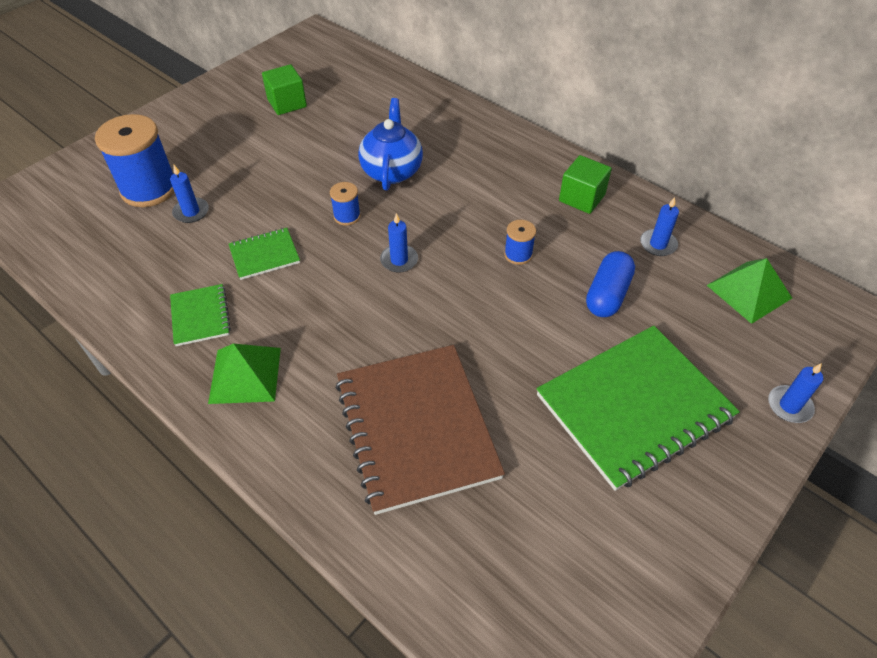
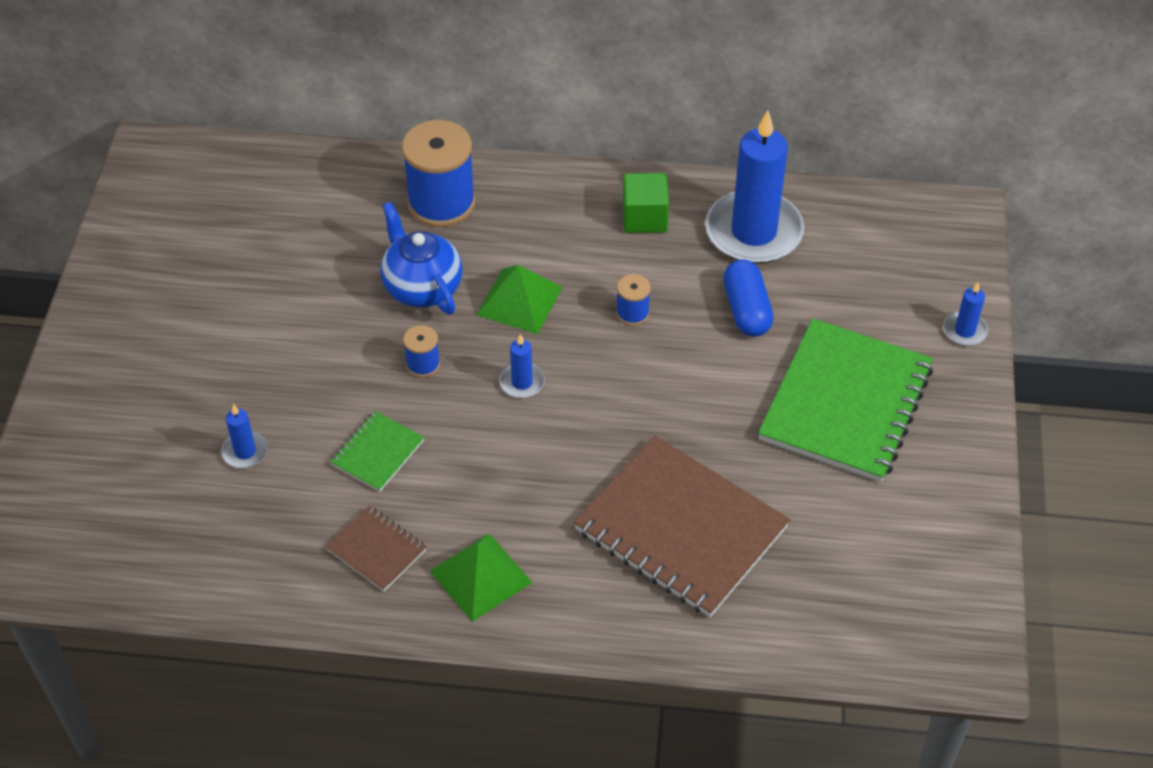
camera: 35 degrees left, 0 degrees up
(149, 189) = (164, 452): blue spool -> blue spool (441, 203)
(200, 316) = (376, 550): green notebook -> brown notebook
(287, 103) = (216, 264): green cube -> none
(658, 244) = (754, 232): blue candle -> blue candle, size x2.31
(749, 291) = (865, 239): green pyramid -> green pyramid (519, 301)

